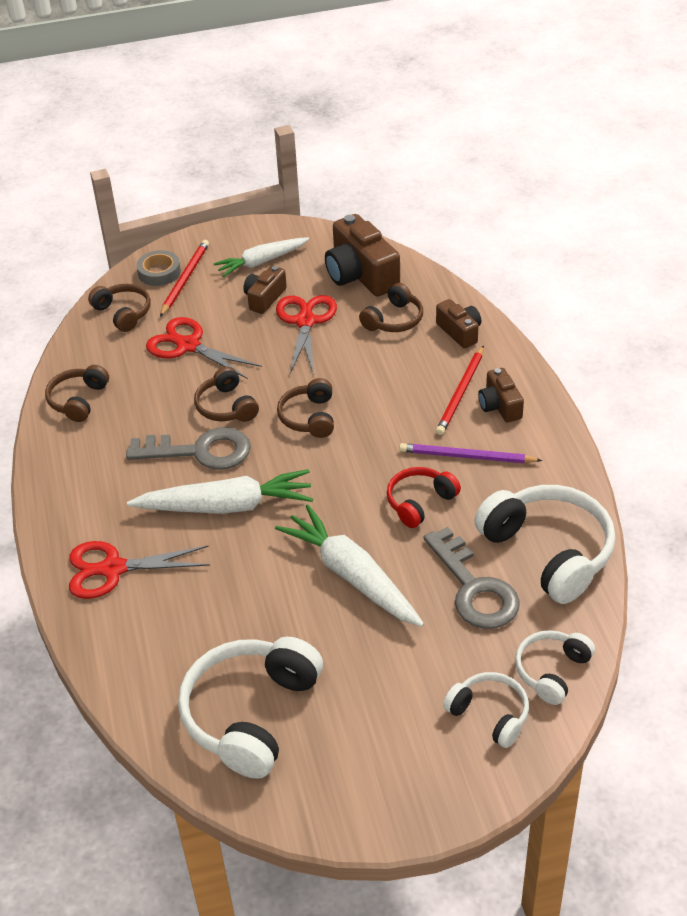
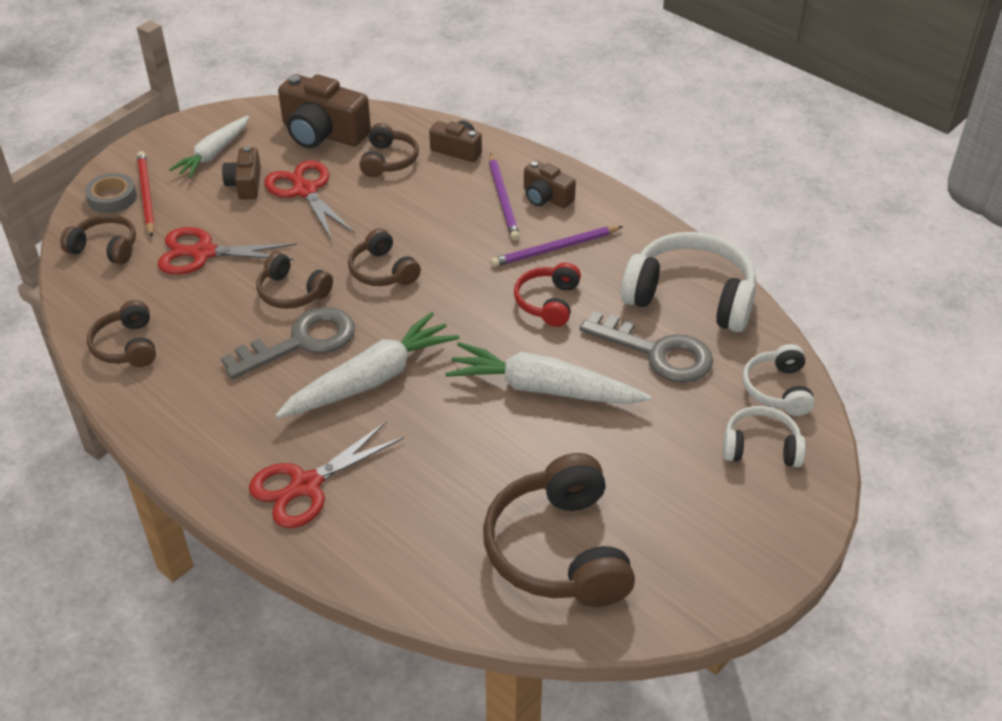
camera: 35 degrees left, 0 degrees up
(250, 714) = (558, 550): white headphones -> brown headphones
(460, 393) = (503, 199): red pencil -> purple pencil

